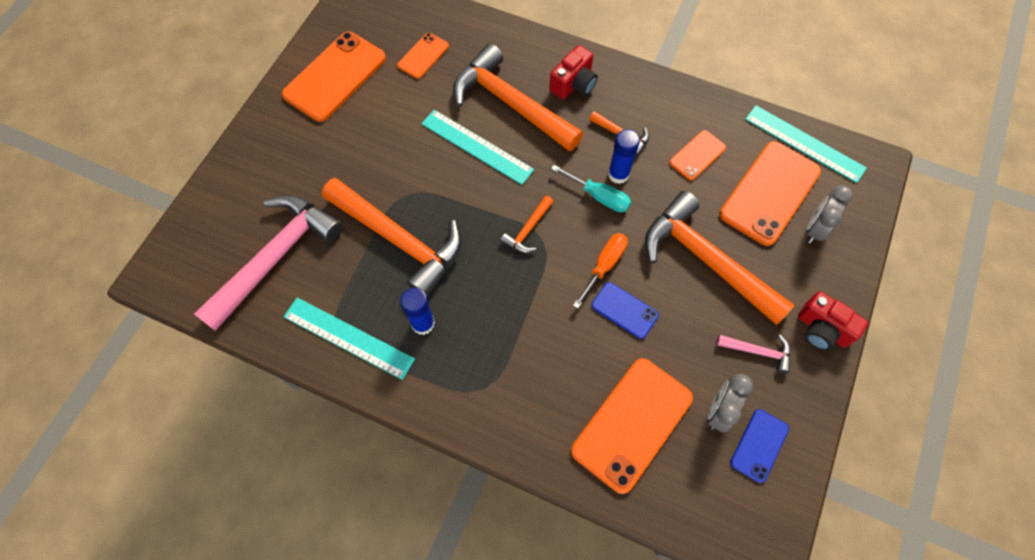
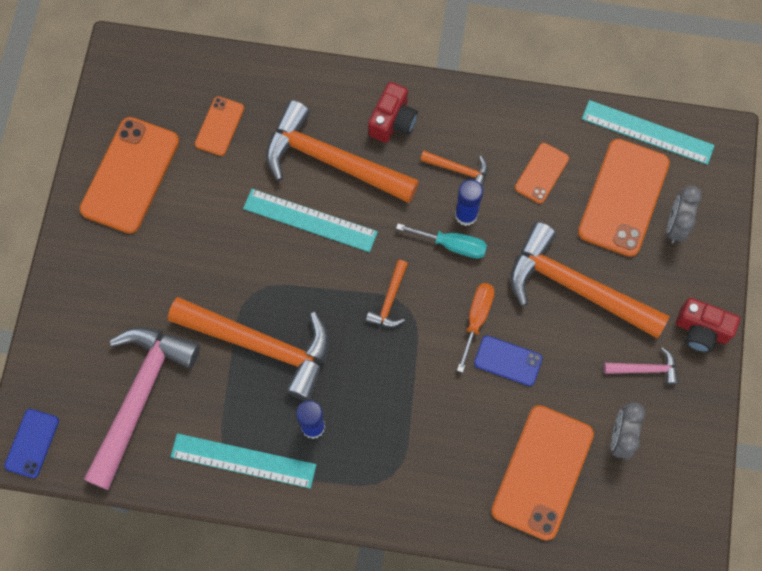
camera: 15 degrees left, 5 degrees up
(759, 445) = (664, 460): blue phone -> blue phone (32, 443)

